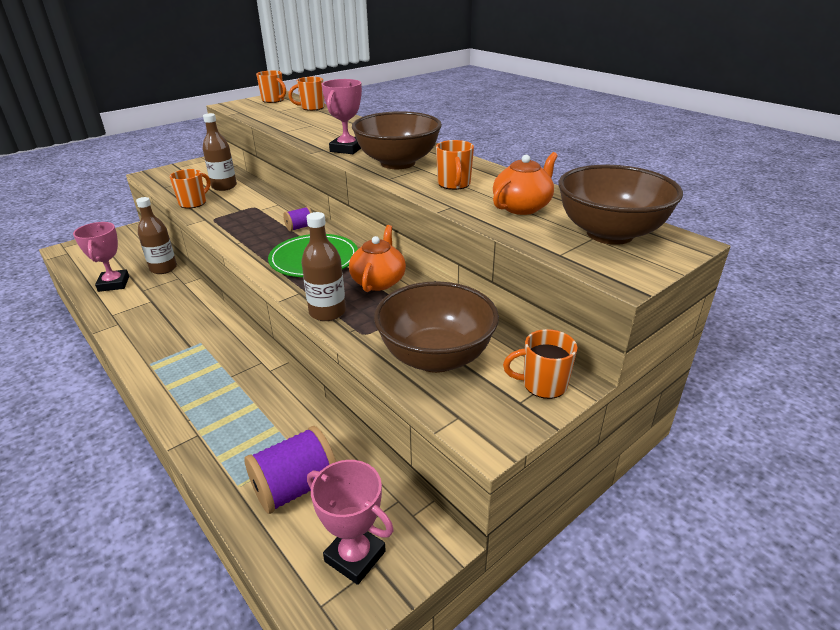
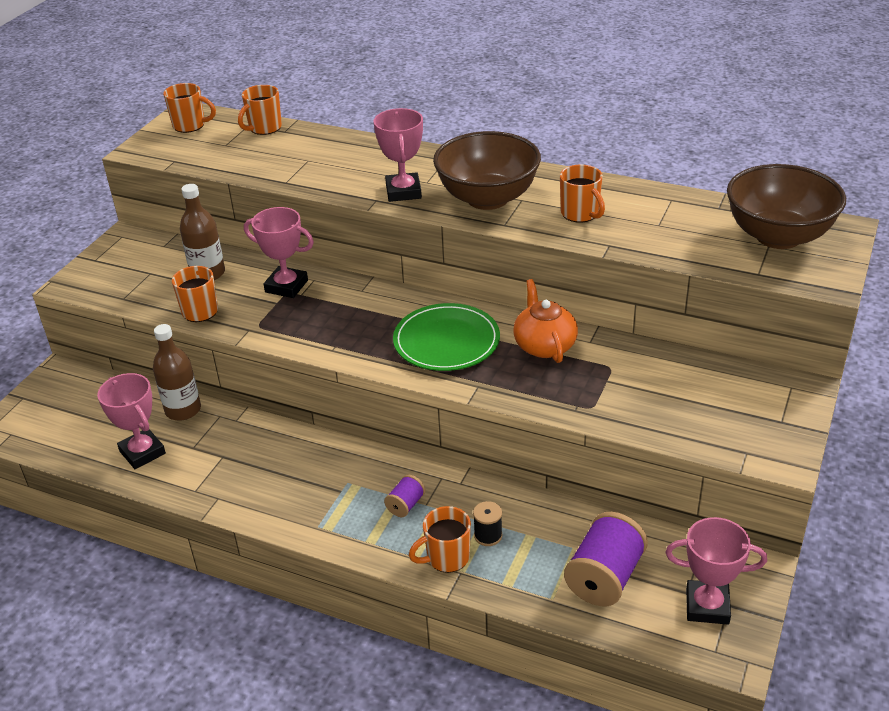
camera: 25 degrees left, 5 degrees up
(246, 415) = (488, 535): none -> black spool
(257, 203) = (286, 286): none -> pink trophy
(300, 227) = (381, 305): purple spool -> purple spool (405, 505)
(327, 312) = (532, 397): brown bottle -> none
(436, 357) = (678, 406): brown bowl -> none
(522, 207) = (675, 226): orange teapot -> none
(543, 384) = (786, 399): orange mug -> orange mug (447, 557)

